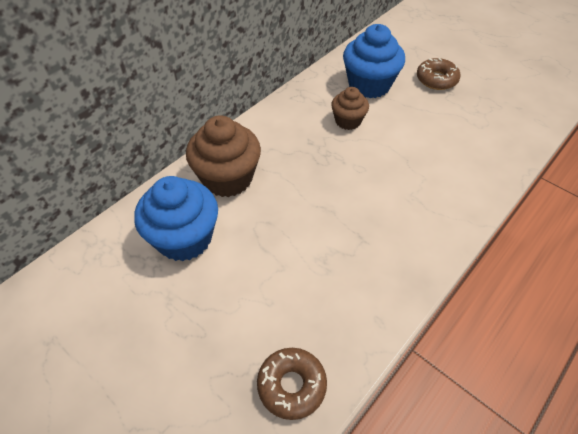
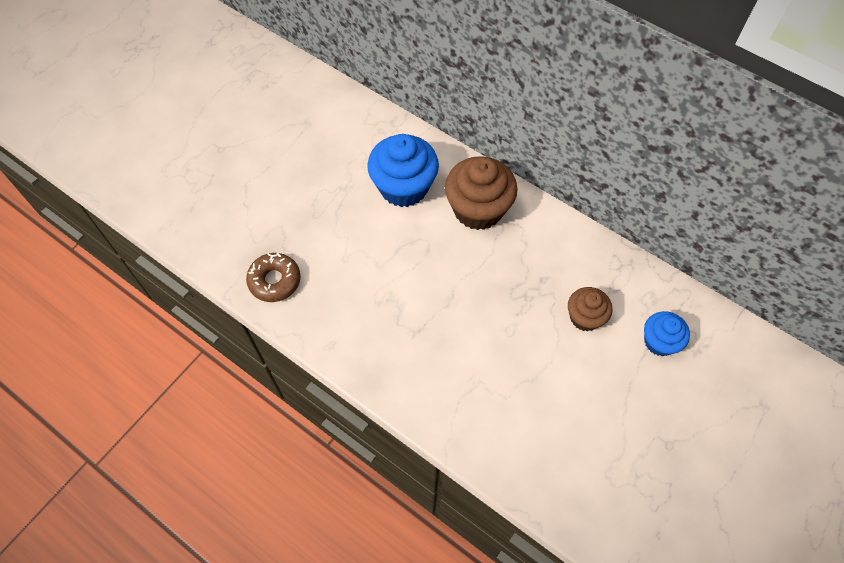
camera: 85 degrees right, 10 degrees up
(369, 85) = (659, 341): blue cupcake -> blue cupcake, size x0.58
(436, 79) = (693, 428): brown donut -> none

